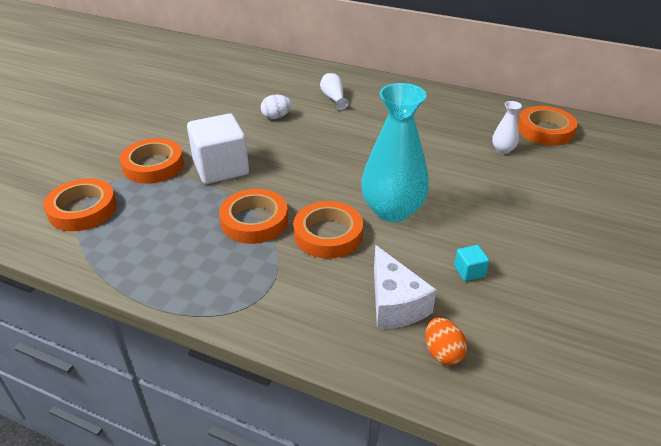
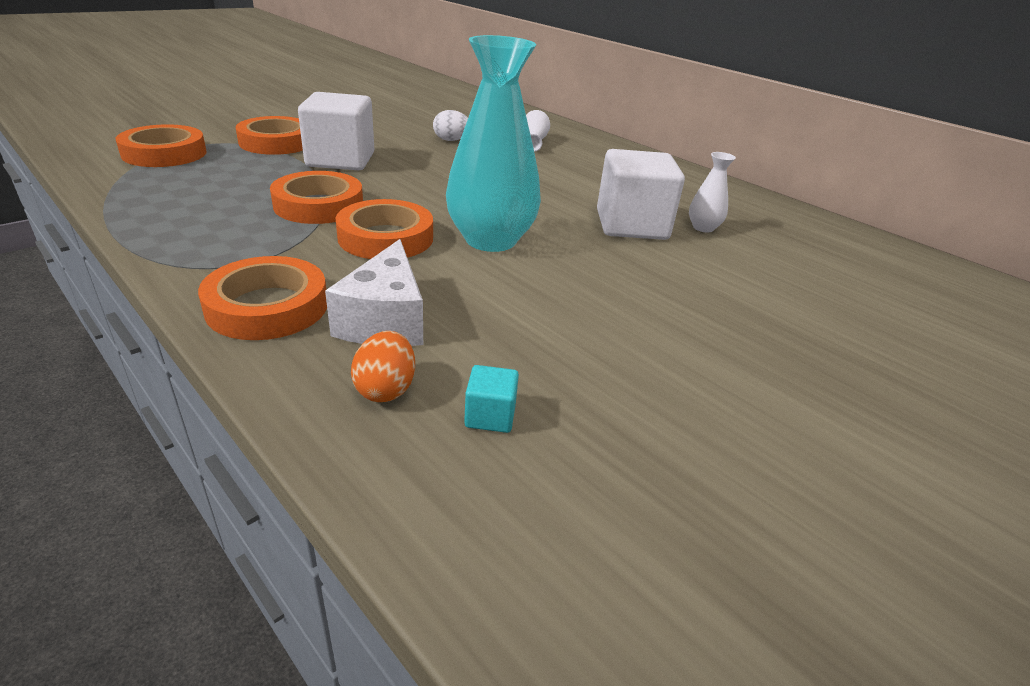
camera: 20 degrees right, 5 degrees down
(461, 163) = (631, 225): none -> white cube
(469, 271) = (524, 321): turquoise cube -> turquoise cube (490, 416)
(545, 130) = (784, 226): orange tape -> orange tape (267, 306)

